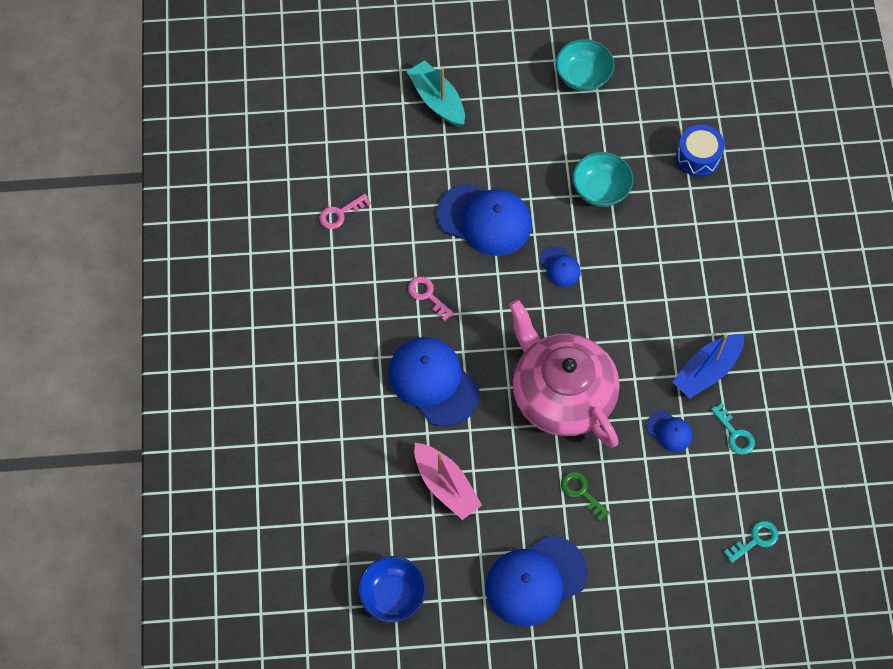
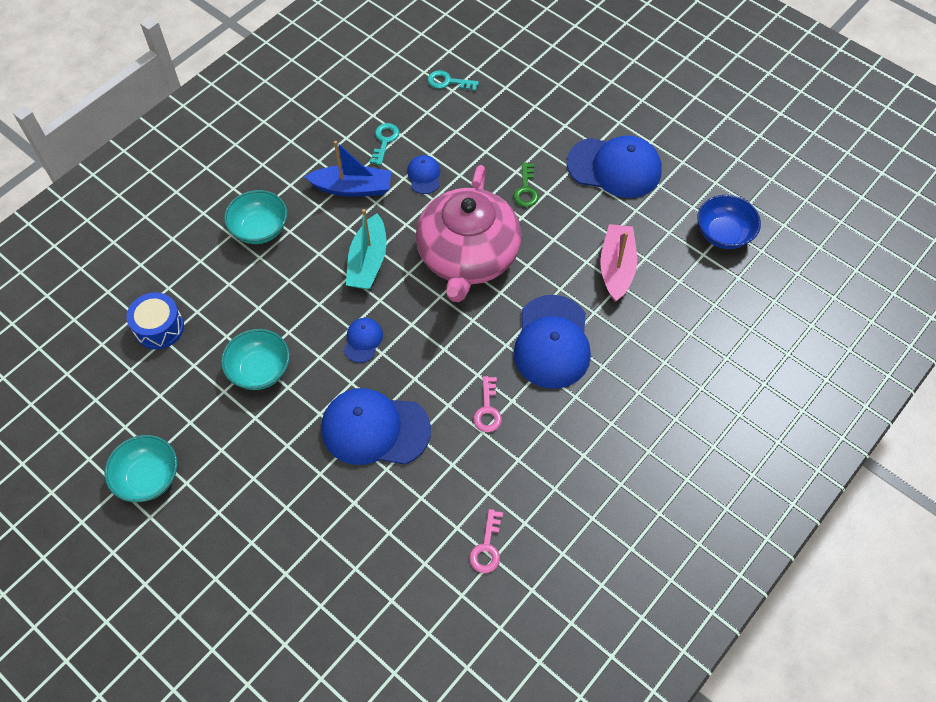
camera: 135 degrees left, 5 degrees down
(340, 214) = (487, 547): pink key -> pink key turned 90 degrees clockwise
(437, 100) = (289, 577): turquoise boat -> turquoise boat (368, 262)
(485, 220) = (375, 429): blue cap -> blue cap turned 60 degrees counterclockwise
(728, 279) = (260, 229): none -> turquoise bowl

